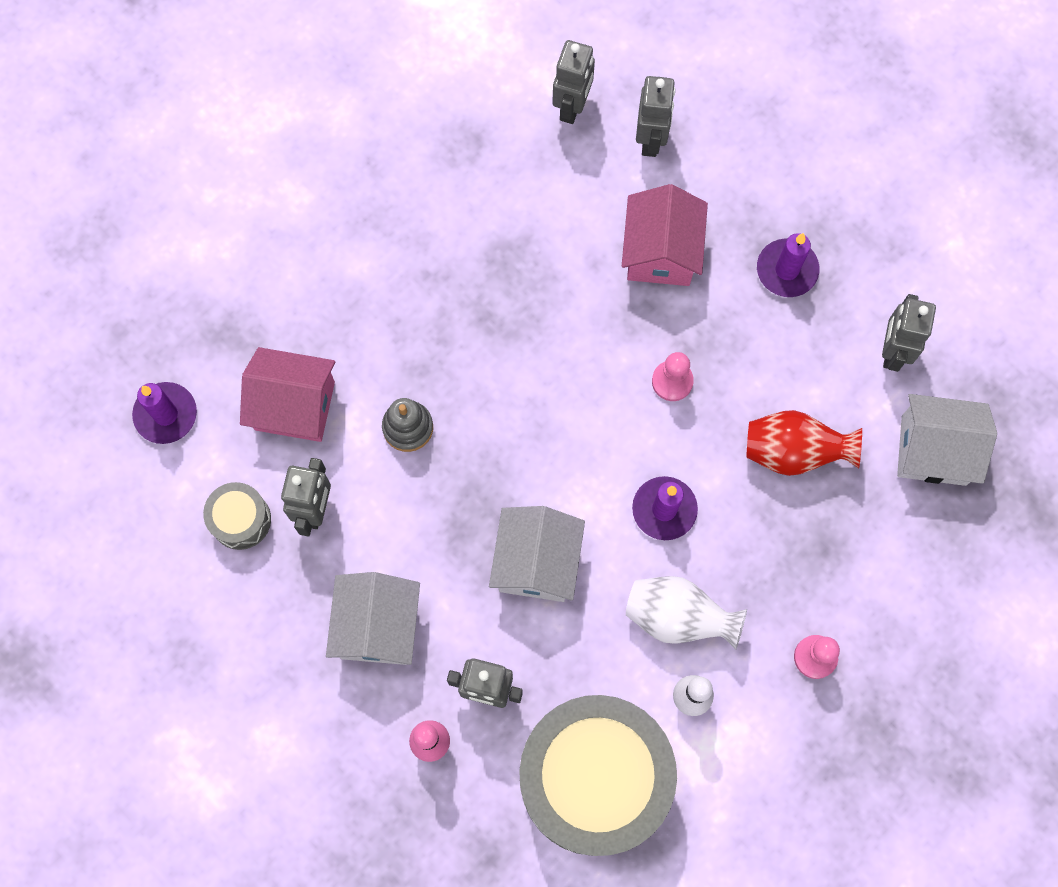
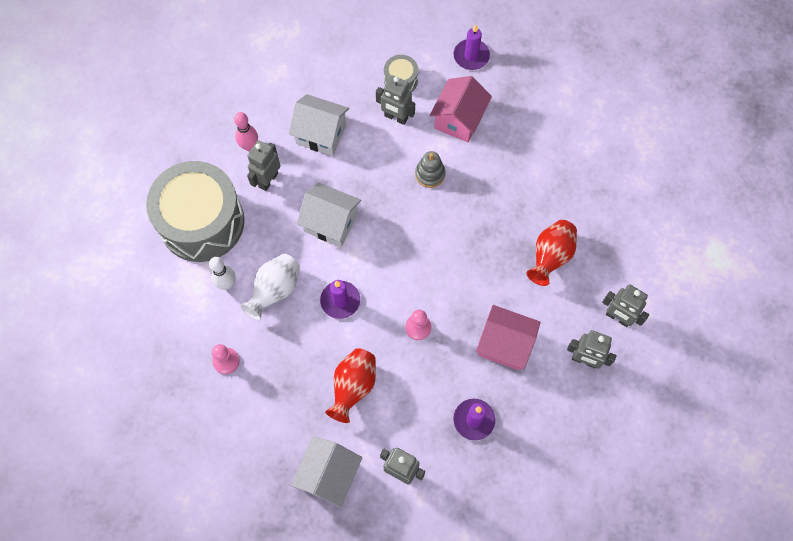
camera: 105 degrees right, 5 degrees down
(502, 216) = (550, 257): none -> red vase

